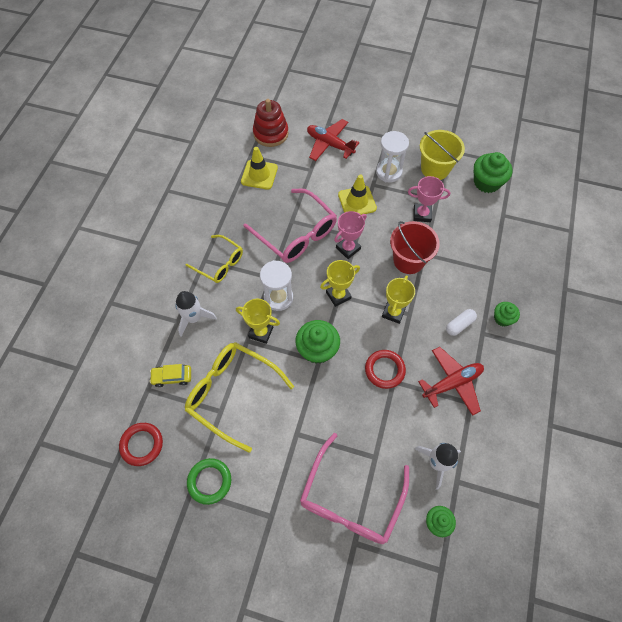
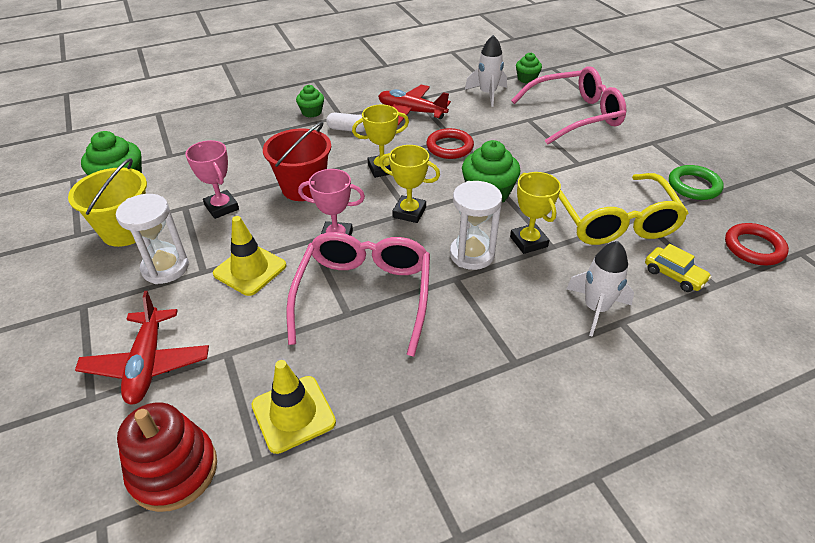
camera: 130 degrees left, 20 degrees down
(220, 264) = (498, 340): yellow glasses -> none

